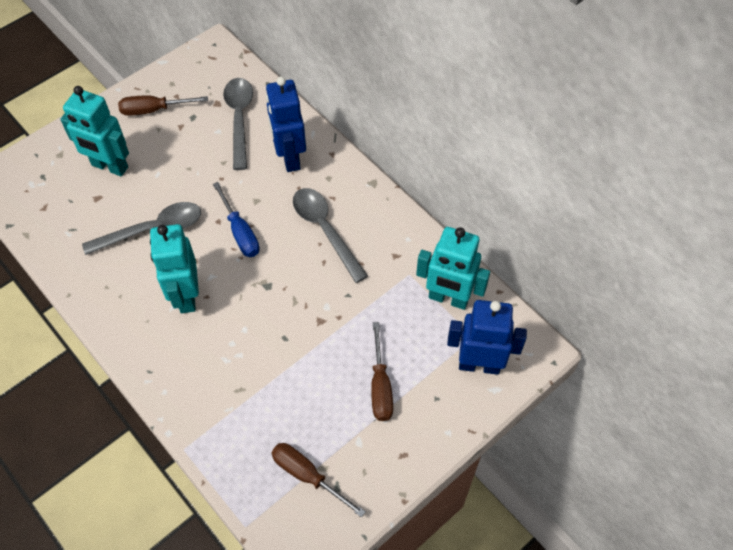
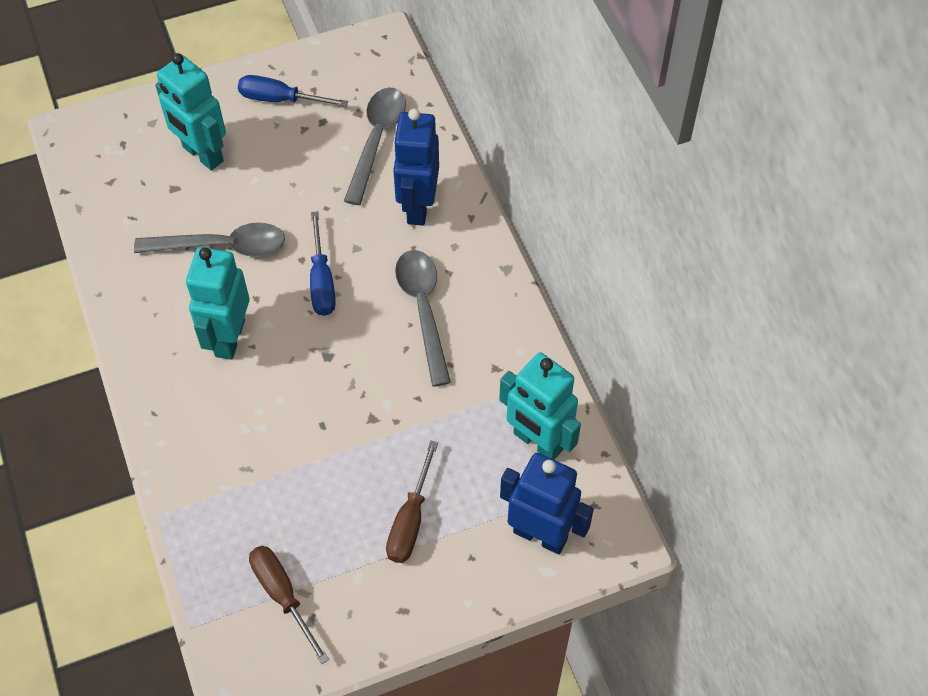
camera: 20 degrees right, 0 degrees up
(154, 110) = (280, 99): brown screwdriver -> blue screwdriver

